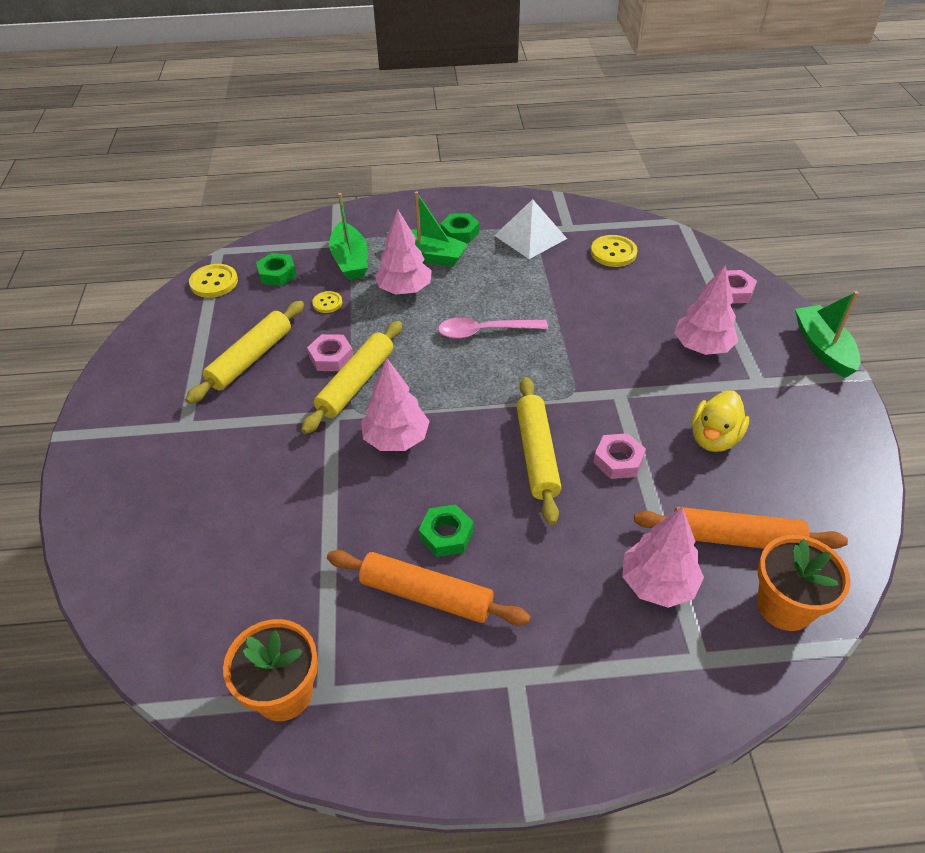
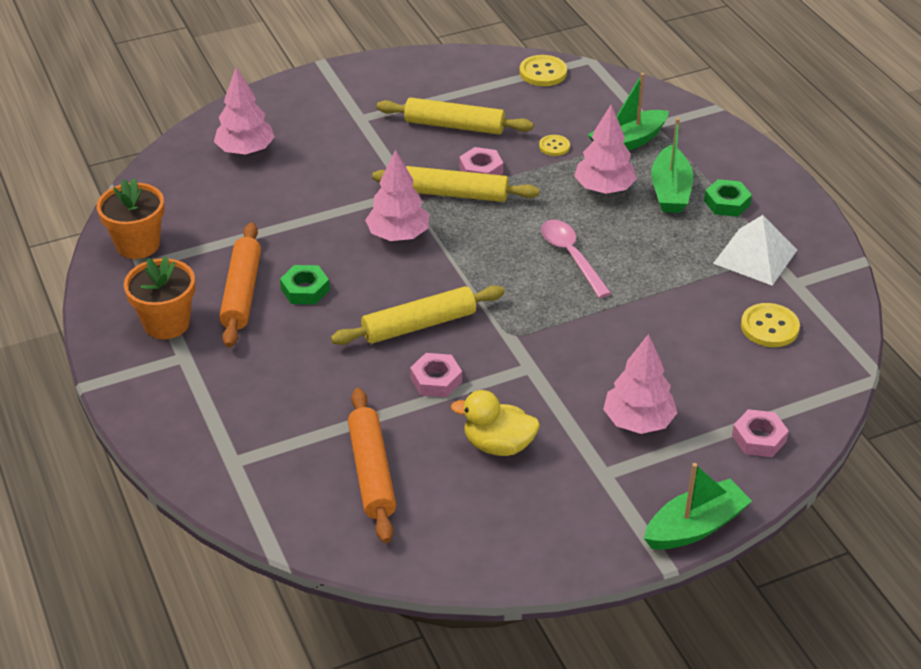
camera: 70 degrees right, 5 degrees down
(277, 274) = (578, 104): green nut -> none
(658, 583) = (301, 426): pink tree -> pink tree (245, 151)
(784, 606) = (305, 512): orange flower pot -> orange flower pot (166, 323)

